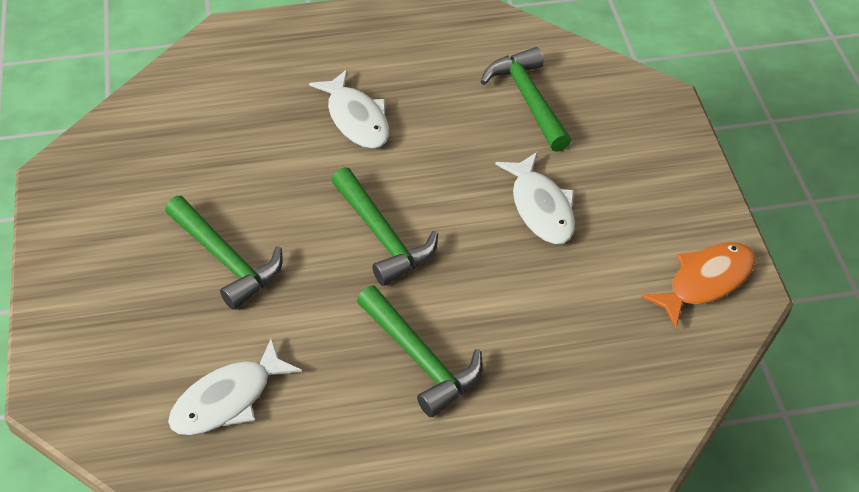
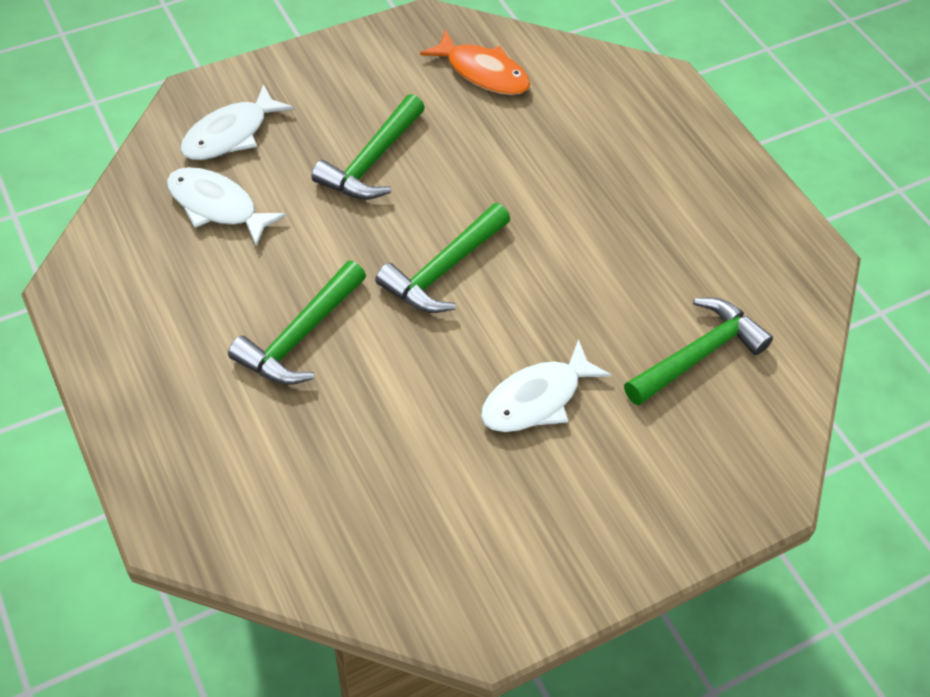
camera: 70 degrees right, 5 degrees up
(356, 119) = (594, 210): white fish -> white fish (230, 134)
(705, 282) = (488, 584): orange fish -> orange fish (483, 73)

